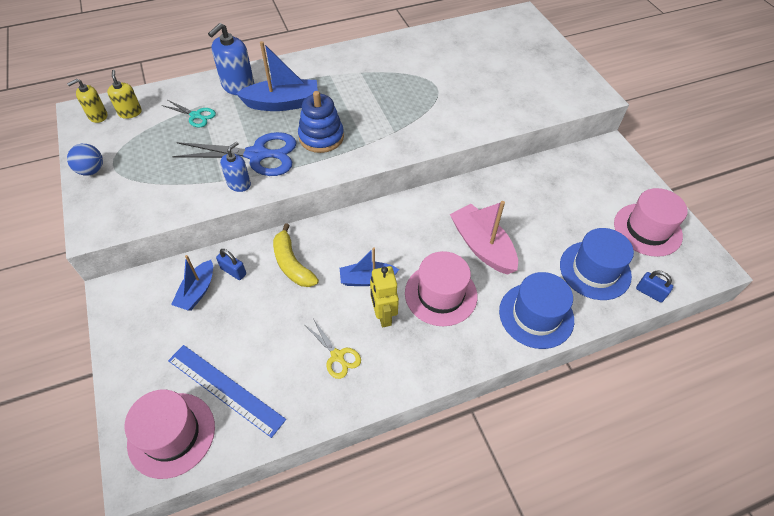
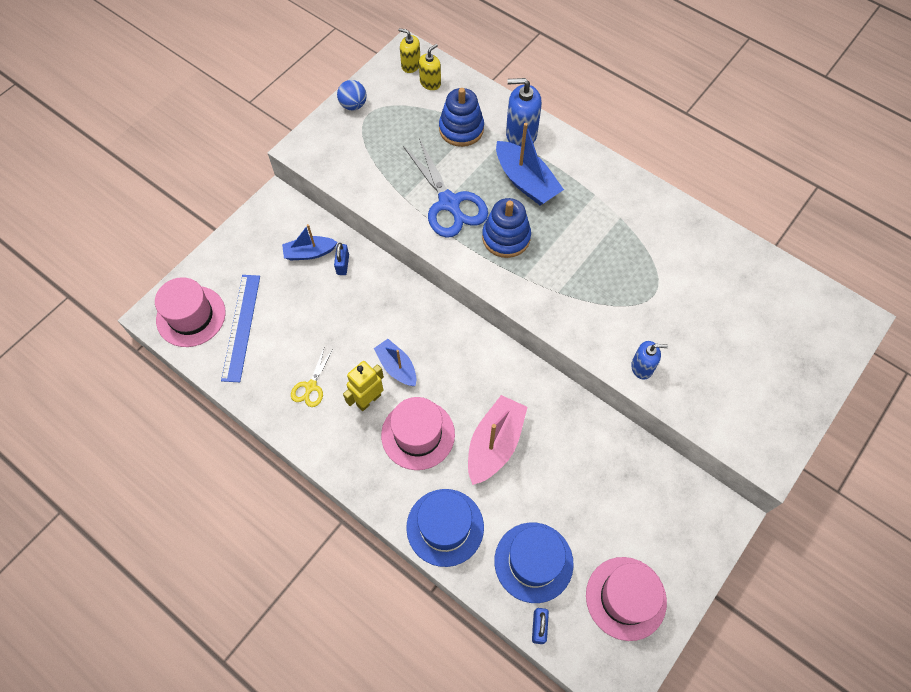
camera: 60 degrees right, 10 degrees up
(196, 116) = (461, 129): turquoise scissors -> blue stacking toy
(239, 184) = (408, 211): blue soap dispenser -> blue soap dispenser (642, 367)
(292, 264) = (376, 301): yellow banana -> none

